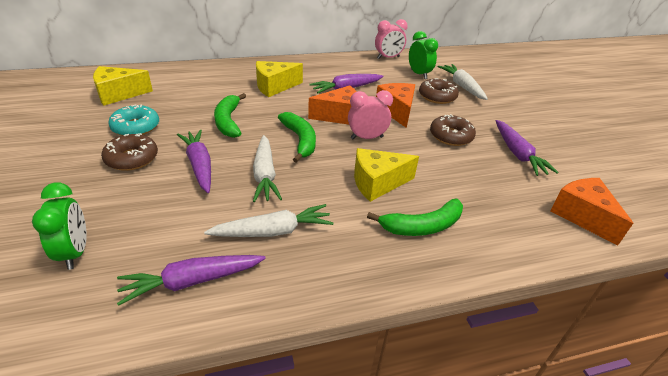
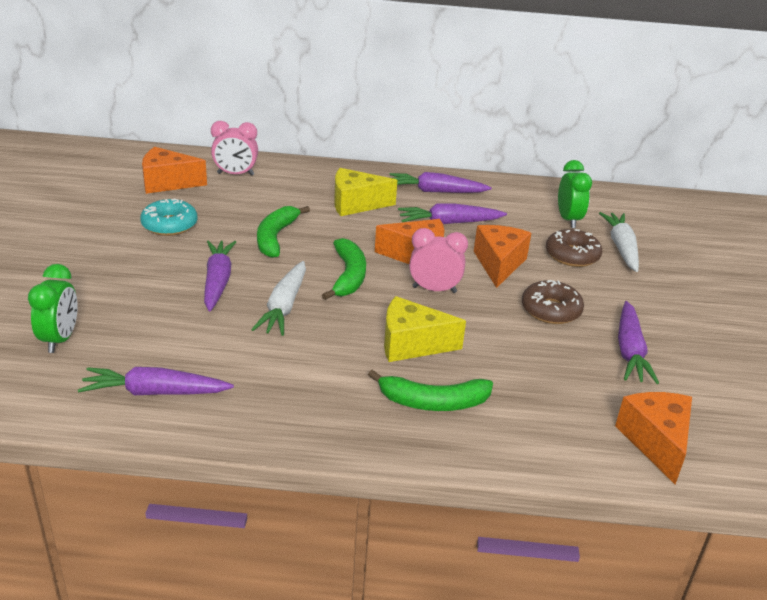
camera: 20 degrees right, 5 degrees down
(119, 94) = (168, 183): yellow cheese -> orange cheese
(132, 158) = (150, 259): brown donut -> none
(273, 231) = (260, 366): white carrot -> none
(324, 69) = (436, 191): none -> purple carrot
(388, 58) = (539, 189): pink clock -> pink clock (235, 174)

